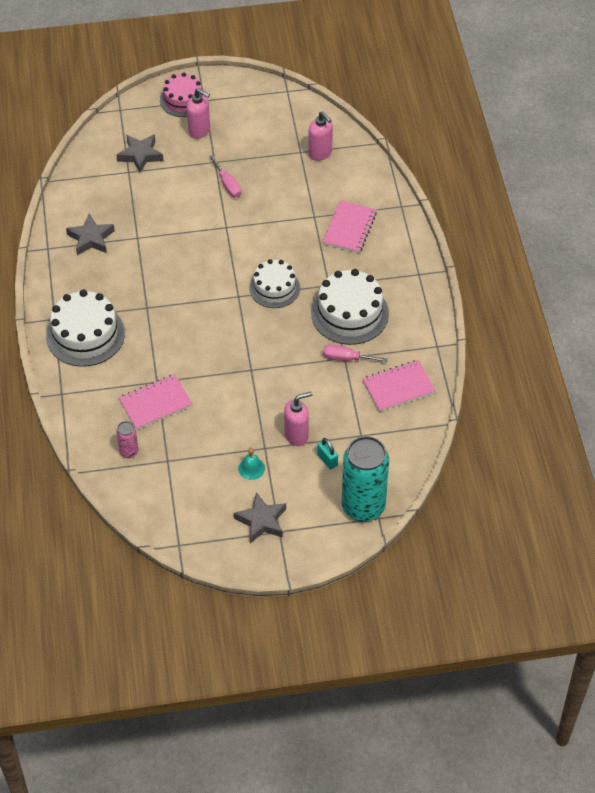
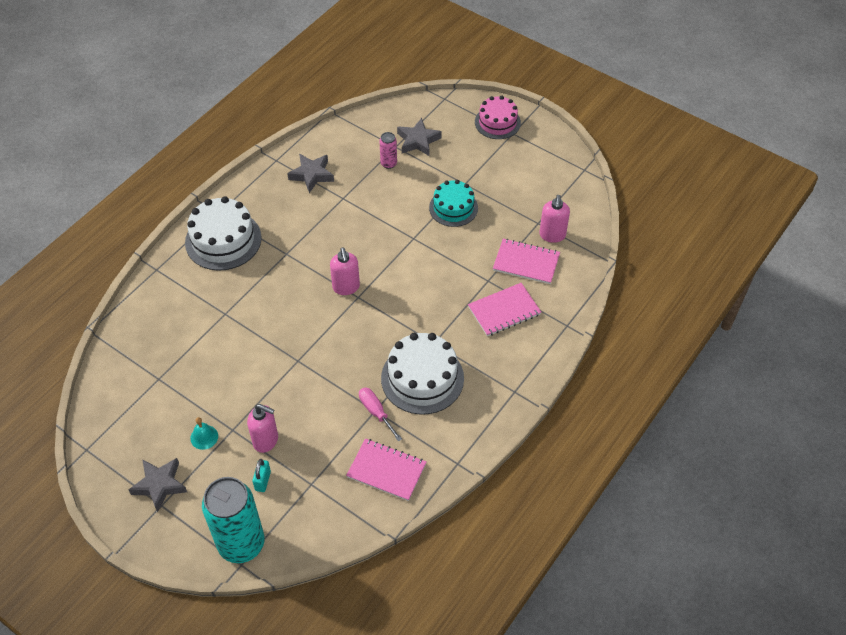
camera: 45 degrees right, 0 degrees up
(129, 452) = (143, 349): pink can -> pink can (388, 164)
(155, 403) = (204, 329): pink notebook -> pink notebook (526, 262)
(199, 131) = (482, 153): pink soap dispenser -> pink soap dispenser (346, 287)
(228, 185) = (453, 208): pink screwdriver -> turquoise cake
(274, 288) = (391, 312): white cake -> none

